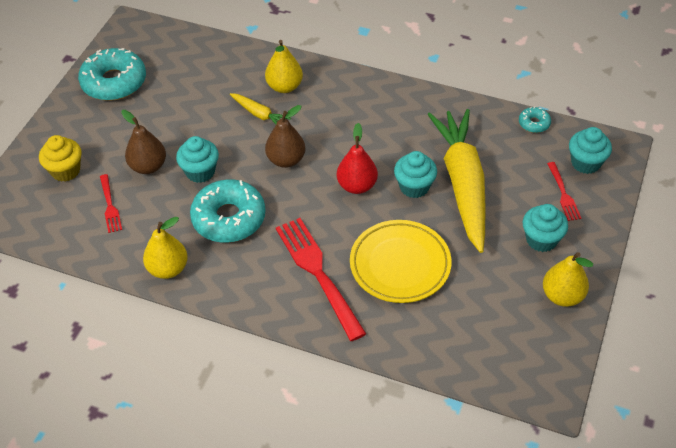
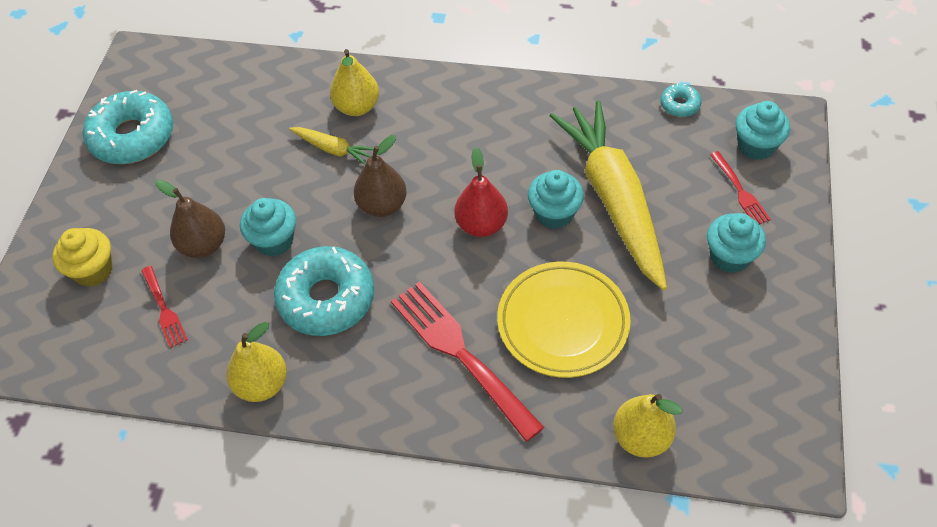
camera: 10 degrees left, 5 degrees up
(562, 296) = (775, 327): yellow pear -> yellow pear (641, 437)

